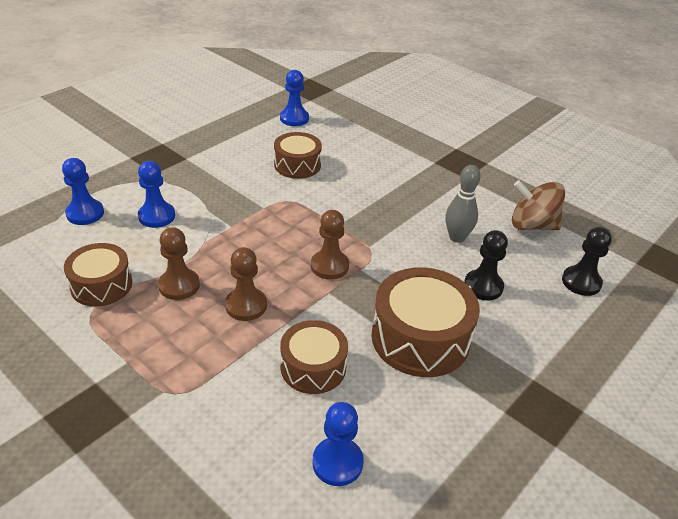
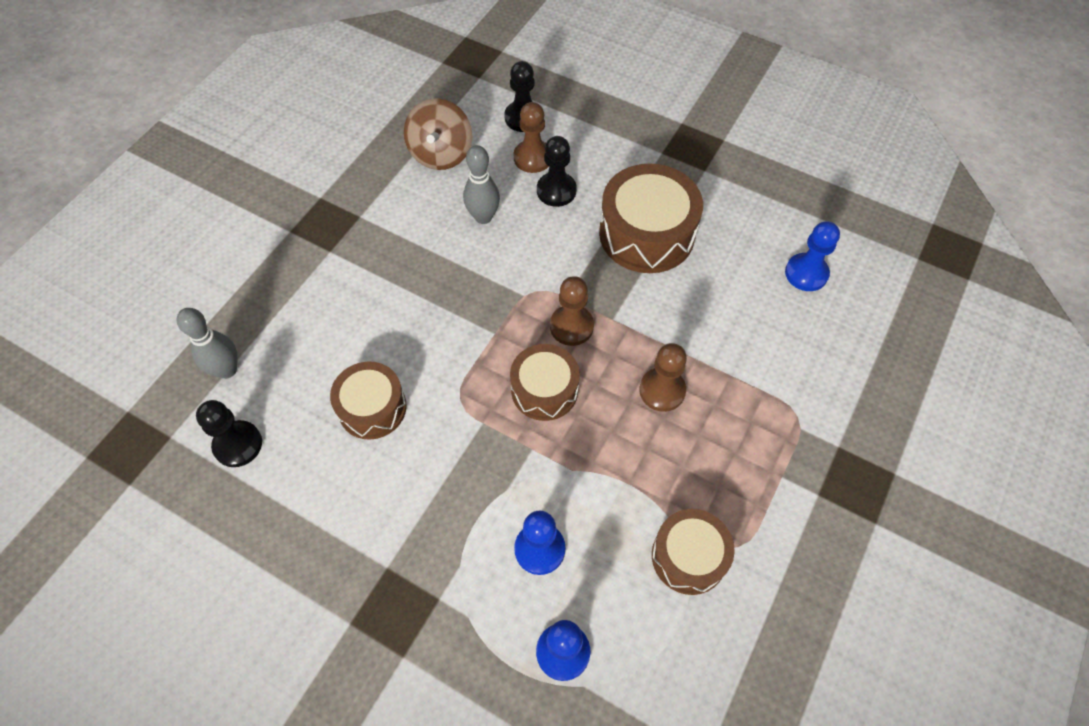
camera: 100 degrees left, 20 degrees up
(179, 285) = (657, 469): brown pawn -> brown pawn (533, 158)
(294, 118) = (238, 445): blue pawn -> black pawn
(313, 367) = (718, 311): brown drum -> brown drum (544, 390)
(348, 118) = (227, 370): none -> grey bowling pin

